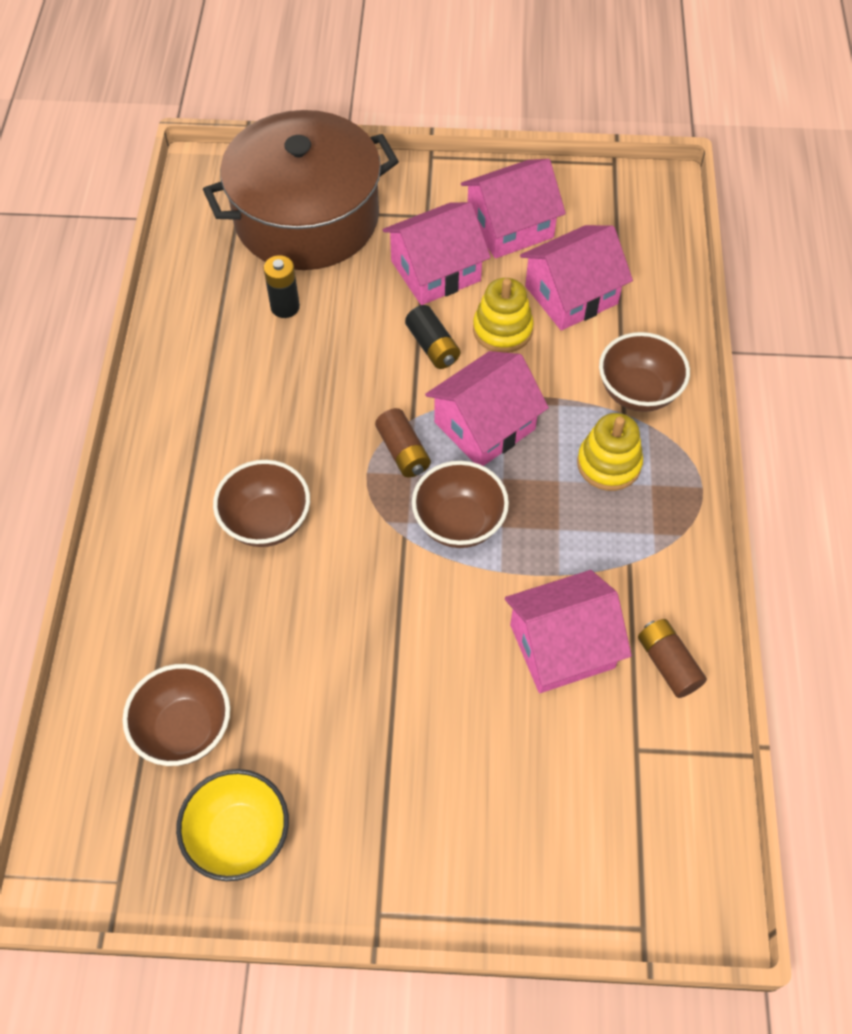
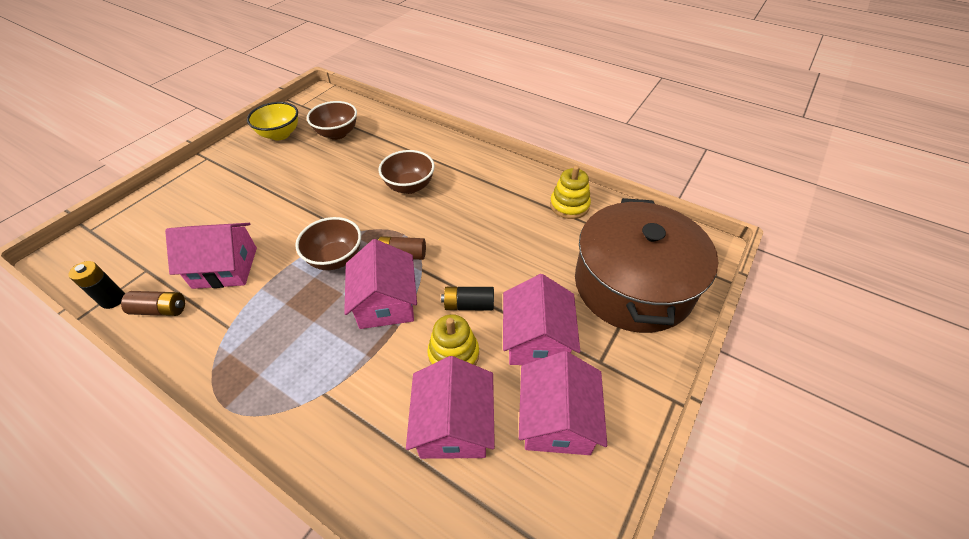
camera: 120 degrees right, 10 degrees down
(285, 307) = (553, 244): black battery -> black battery (113, 299)
(562, 646) = (225, 267): pink house -> pink house turned 75 degrees clockwise
(608, 464) = (297, 357): yellow stacking toy -> yellow stacking toy (569, 205)
(638, 392) = (330, 415): brown bowl -> none

